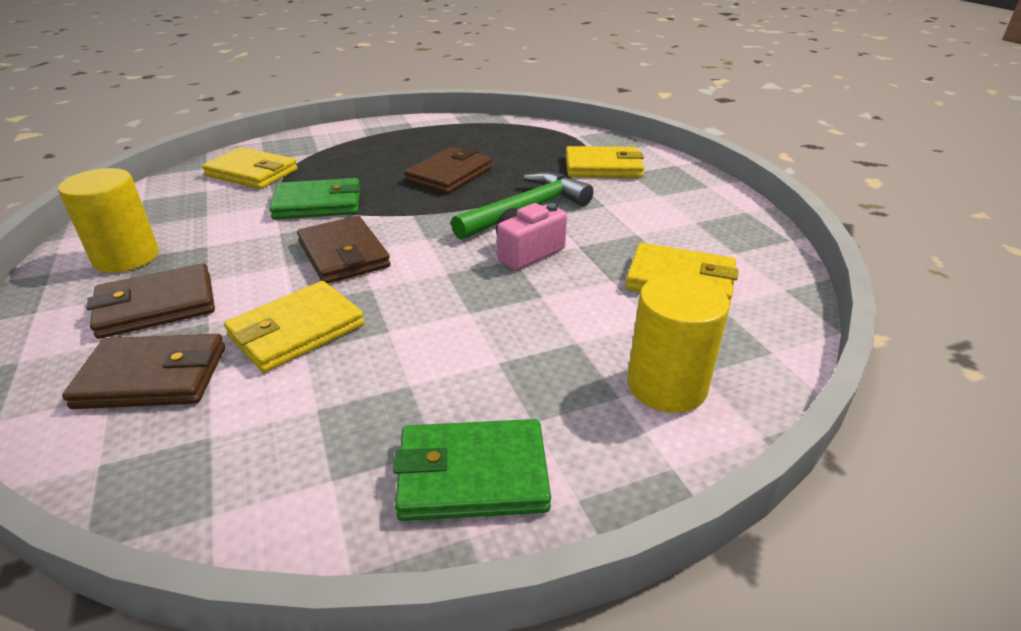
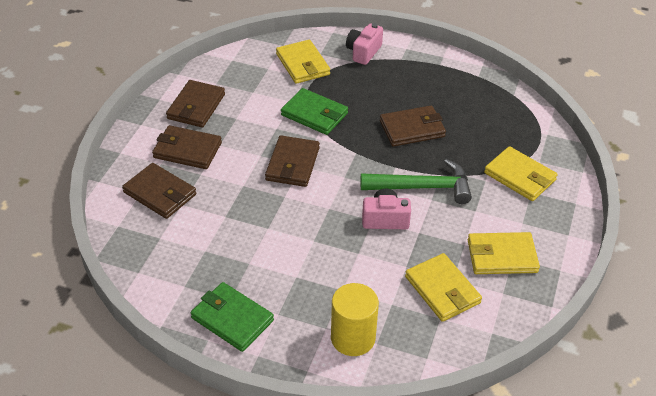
camera: 40 degrees right, 10 degrees up
(126, 257) = (196, 106): yellow cylinder -> brown wallet
(296, 331) = (231, 203): yellow wallet -> yellow wallet (501, 256)
(317, 143) = (363, 52): none -> pink camera

